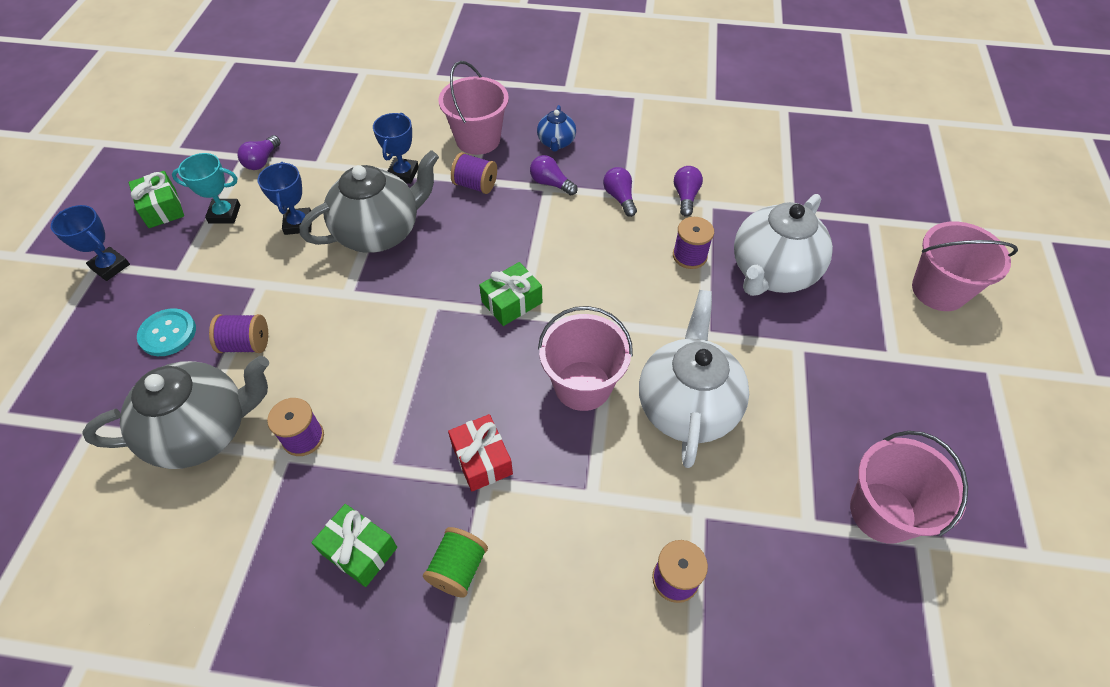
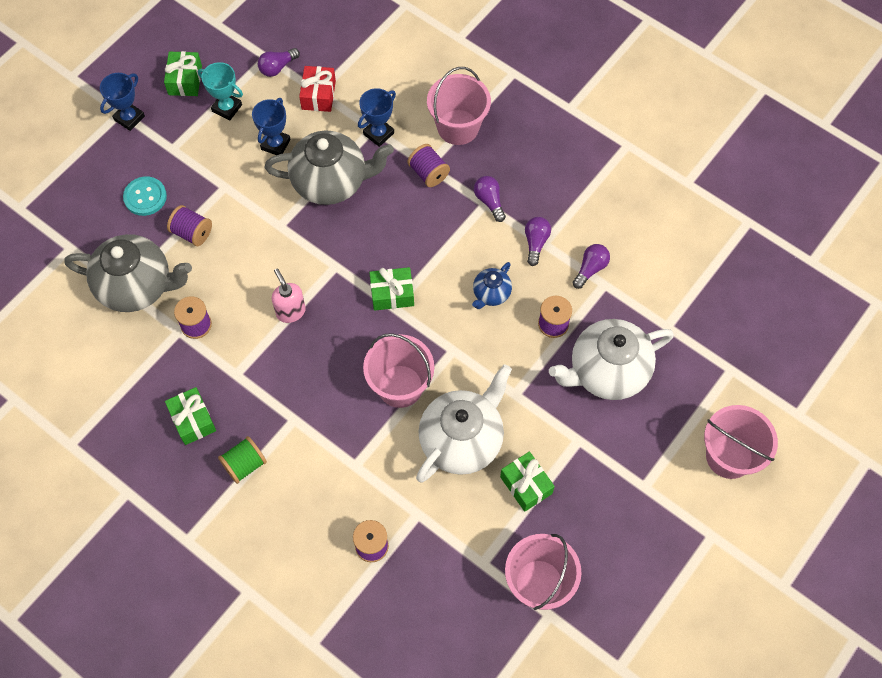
camera: 30 degrees right, 10 degrees up
(110, 266) = (129, 118): blue trophy -> blue trophy turned 60 degrees clockwise
(411, 370) = (290, 311): none -> pink soap dispenser
(482, 459) = (300, 402): red gift -> red gift (318, 95)
(556, 143) = (520, 162): blue teapot -> blue teapot (491, 294)
(785, 416) = (526, 485): none -> green gift

